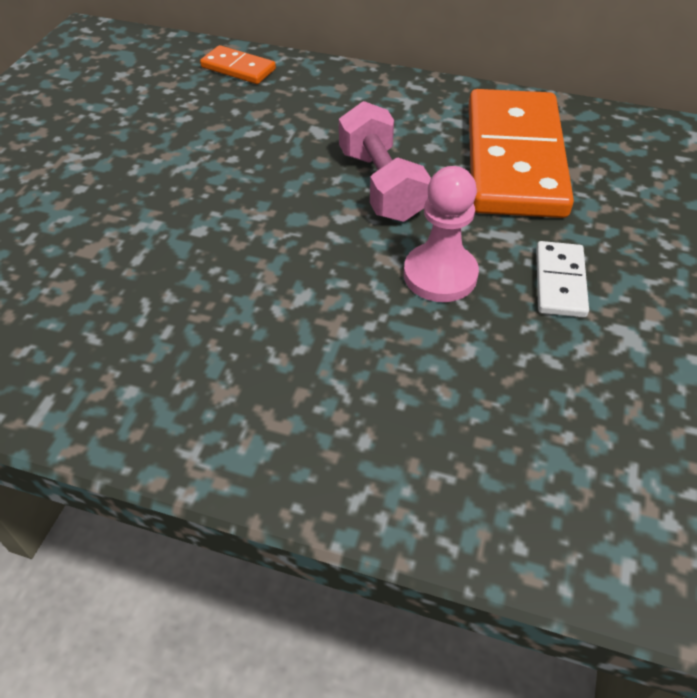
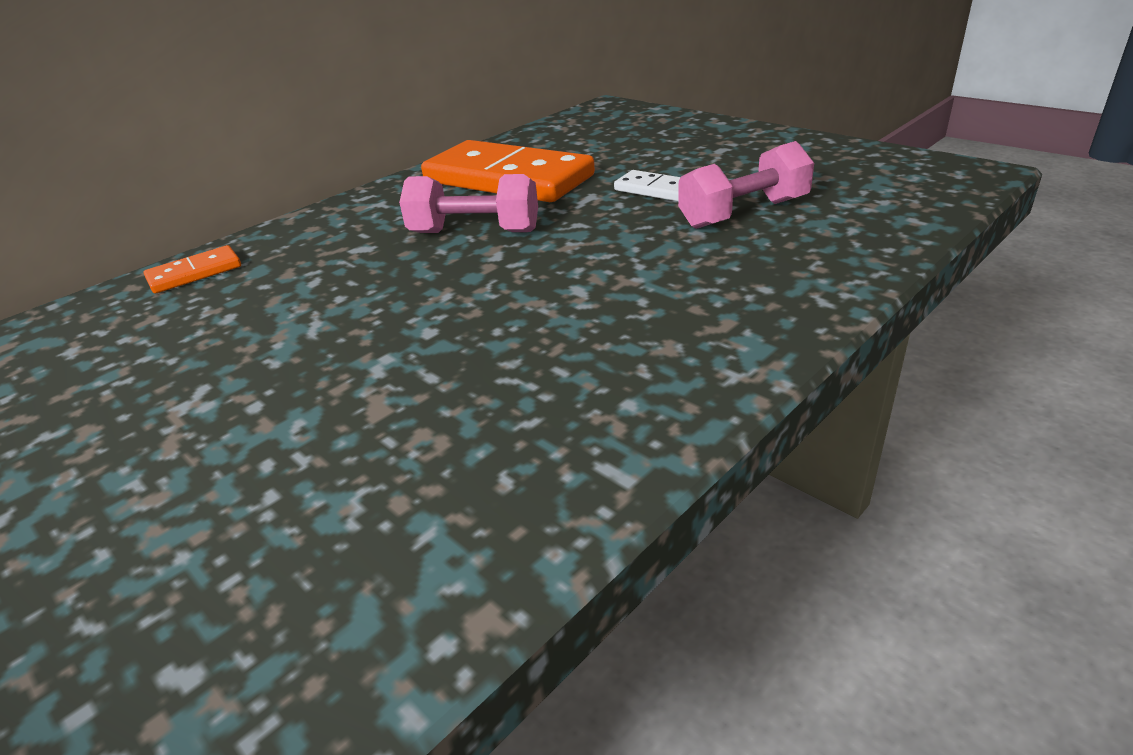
camera: 60 degrees left, 15 degrees down
(440, 275) = (609, 228): pink pawn -> none
(540, 379) = (744, 213): none -> pink dumbbell

